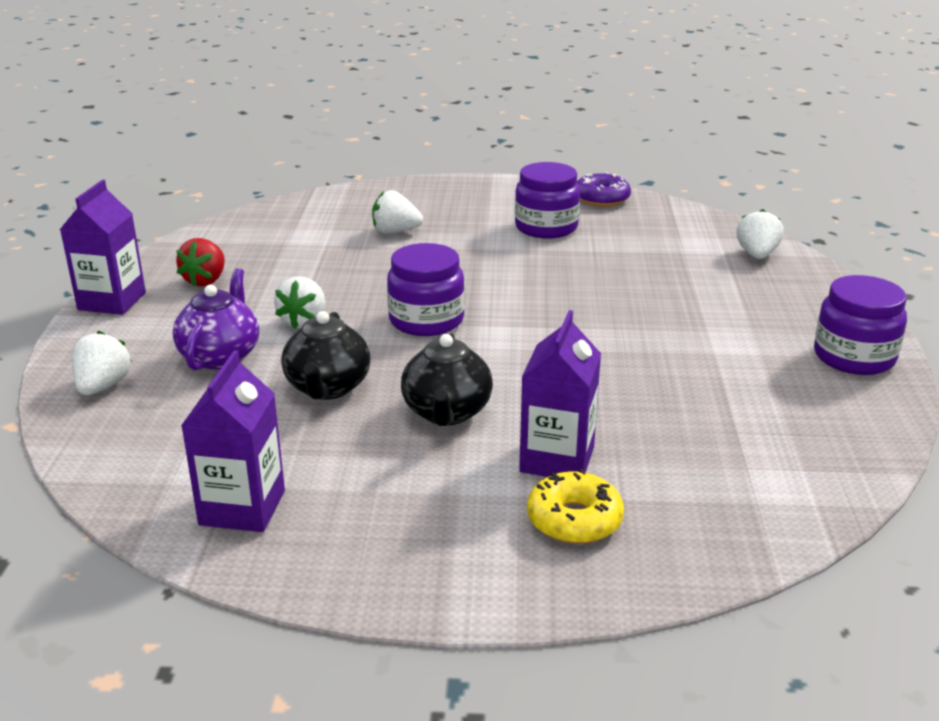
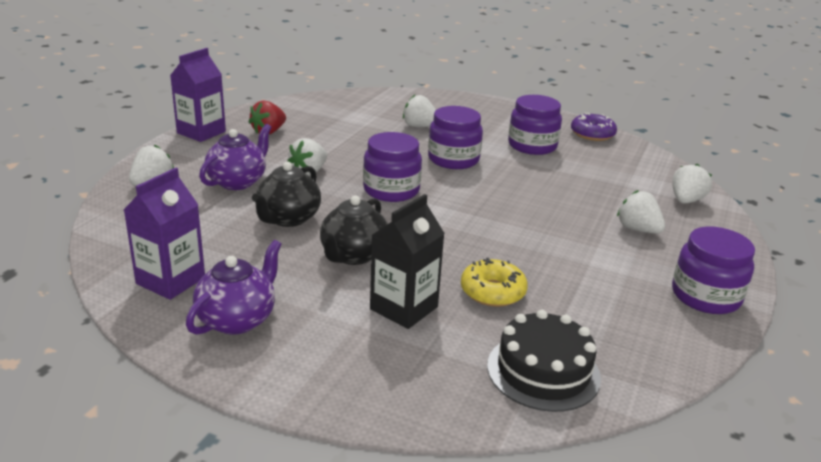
camera: 20 degrees right, 0 degrees up
(372, 531) = (238, 319): none -> purple teapot
(469, 265) = (453, 159): none -> purple jar
(557, 459) = (404, 308): purple carton -> black carton
(574, 520) = (381, 353): yellow donut -> yellow donut (492, 292)
(733, 300) = (638, 229): none -> white strawberry
(760, 486) = (543, 371): none -> black cake

